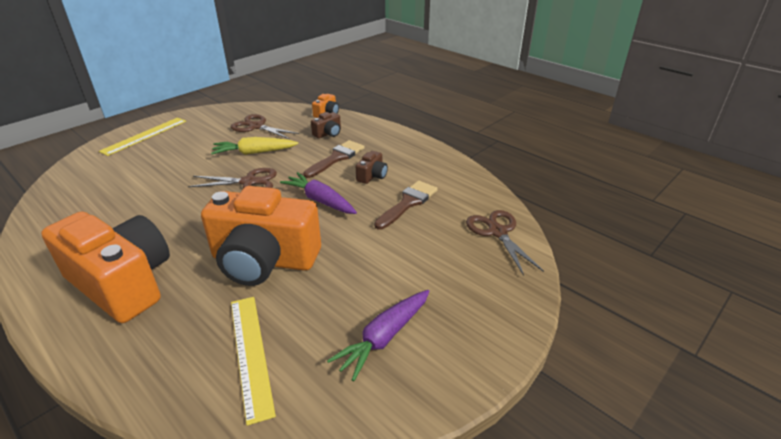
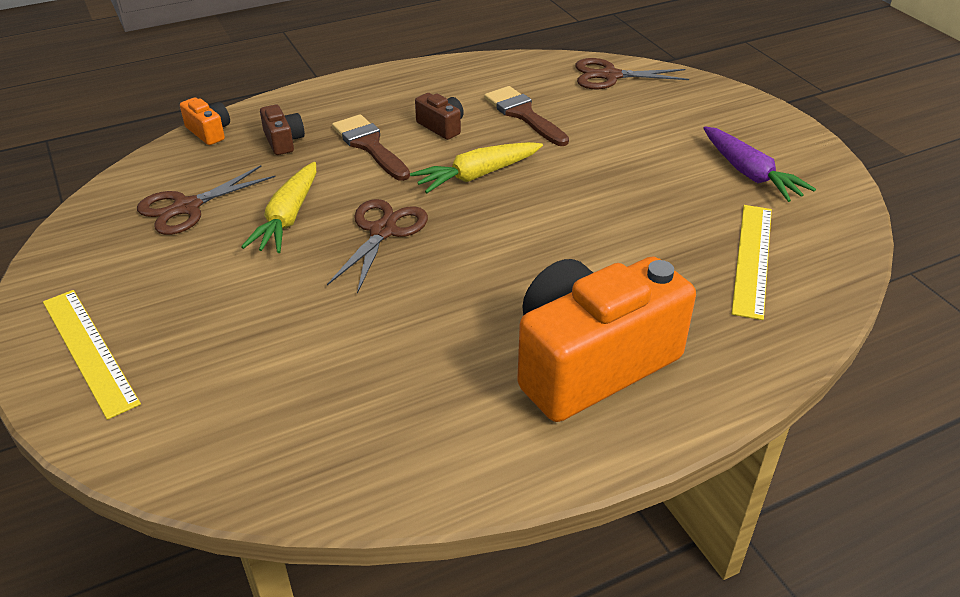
camera: 70 degrees left, 5 degrees up
(250, 353) = (753, 259): yellow ruler -> yellow ruler turned 75 degrees counterclockwise
(264, 260) = (592, 235): orange camera -> none
(320, 200) = (477, 175): purple carrot -> yellow carrot

